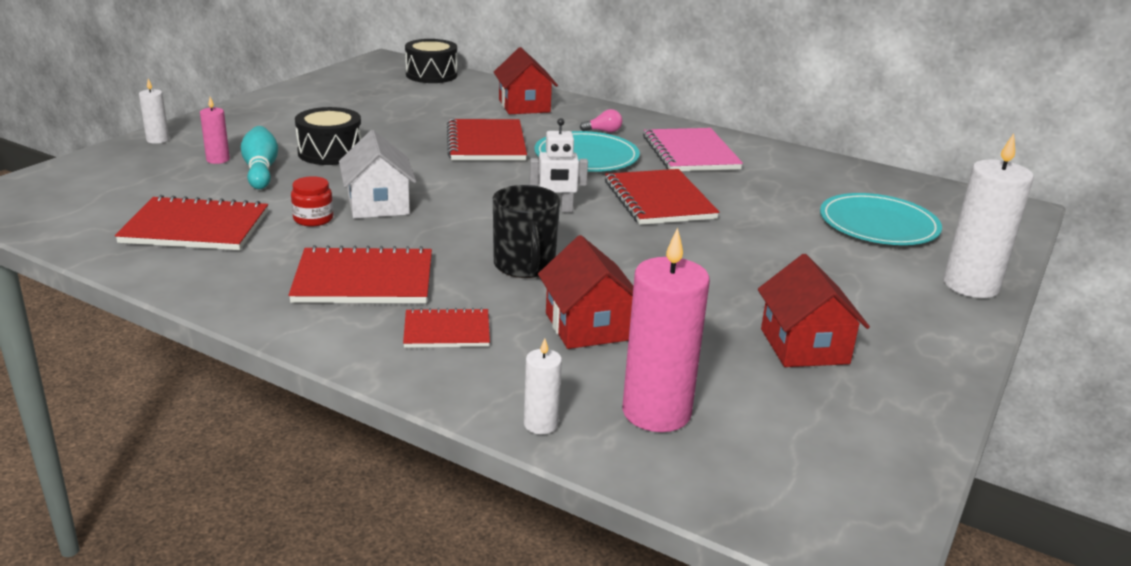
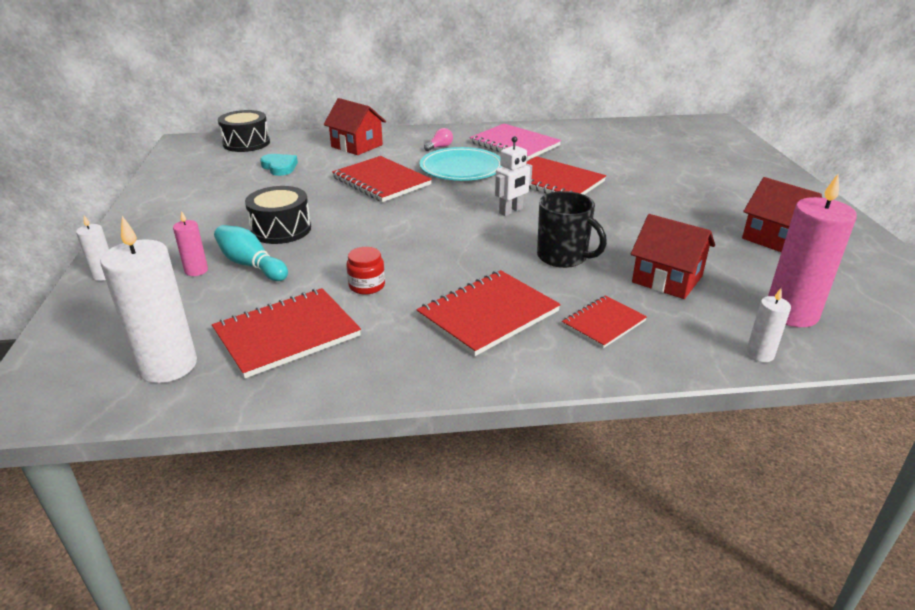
camera: 35 degrees left, 5 degrees up
(378, 205) = (393, 255): white house -> none
(421, 103) = (279, 167): none -> turquoise heart
(878, 224) = (679, 153): turquoise plate -> none
(971, 285) = (773, 172): white candle -> white candle (168, 365)

